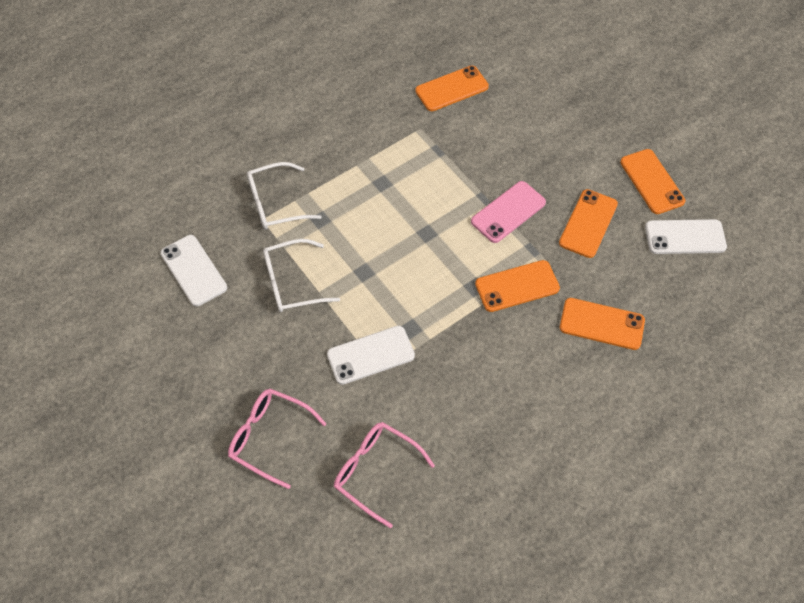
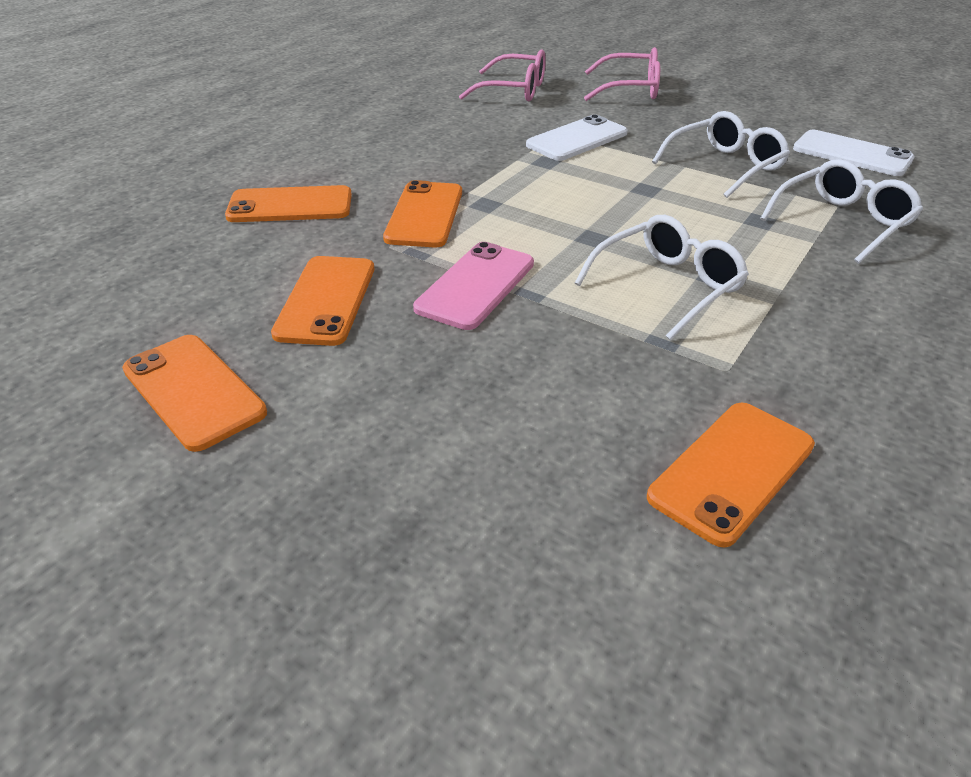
camera: 160 degrees right, 20 degrees down
(411, 183) = (667, 286): none -> white glasses
(517, 286) = (424, 215): orange phone -> orange phone turned 45 degrees counterclockwise
(685, 237) = (136, 319): white phone -> none

